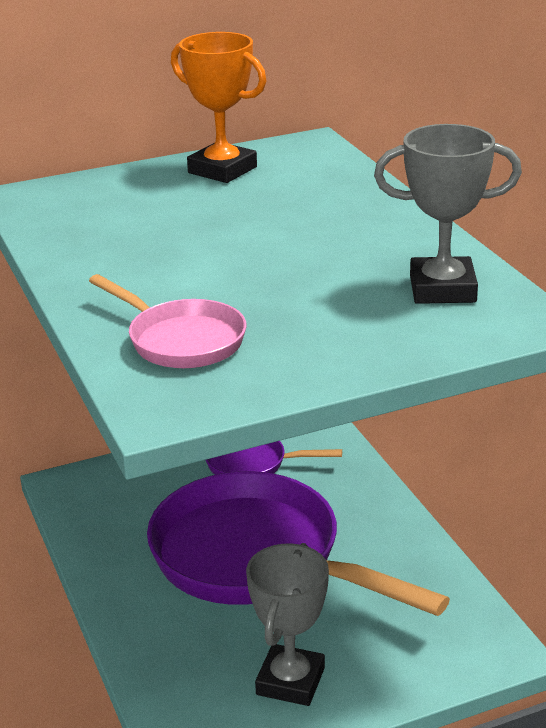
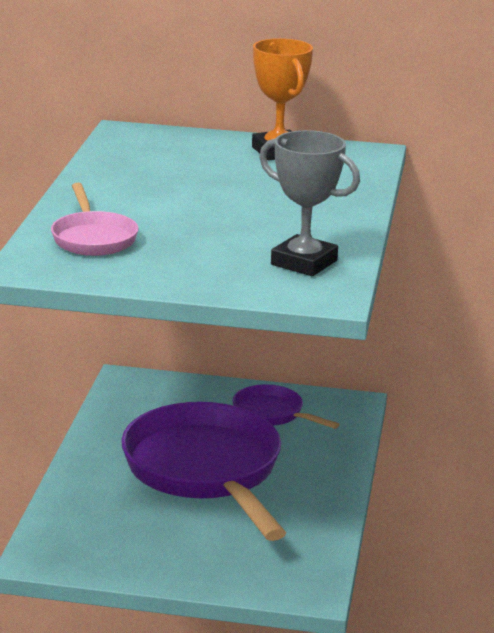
camera: 30 degrees right, 5 degrees down
(290, 681) = (144, 547): grey trophy -> none

